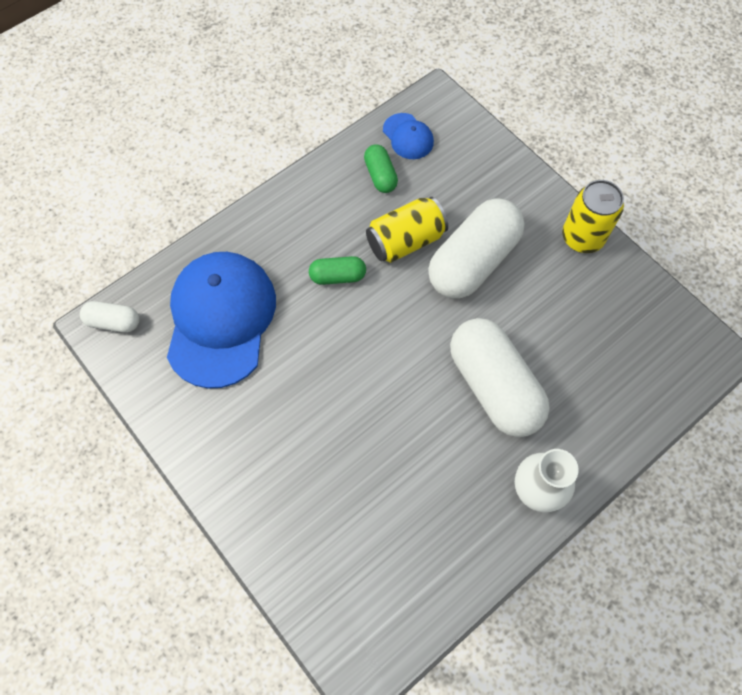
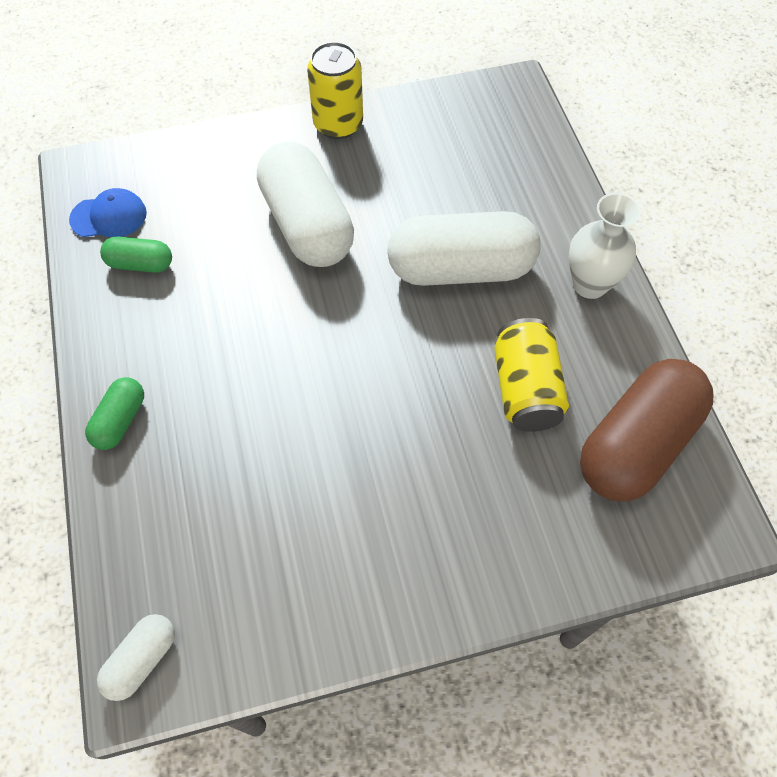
camera: 65 degrees left, 5 degrees down
(221, 319) = (222, 515): blue cap -> none
(337, 276) = (244, 361): green capsule -> green capsule (120, 420)
(402, 579) = (636, 444): none -> brown capsule
(405, 241) = (242, 275): yellow can -> yellow can (525, 389)

